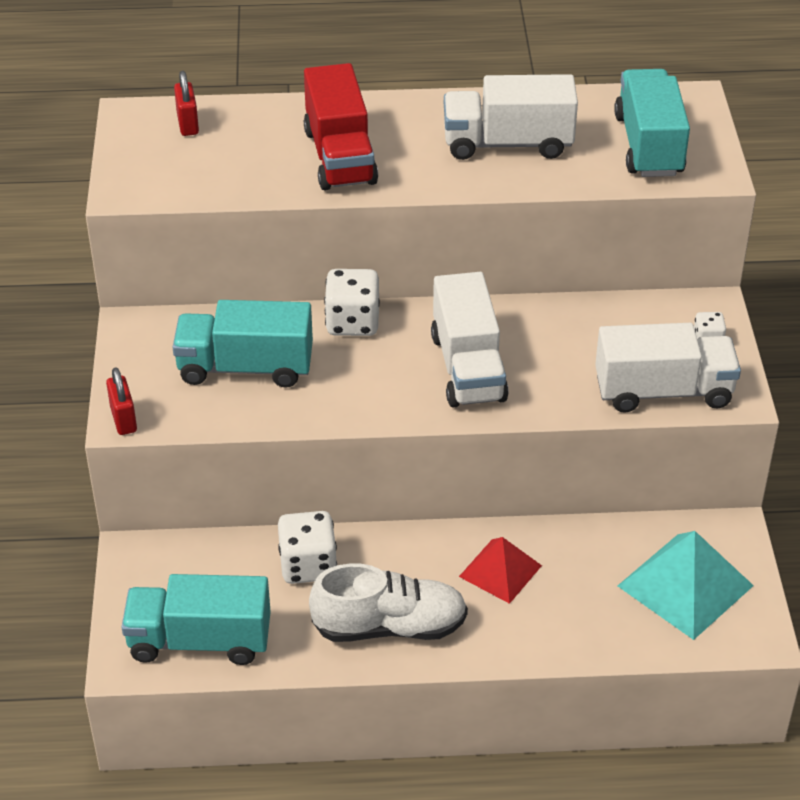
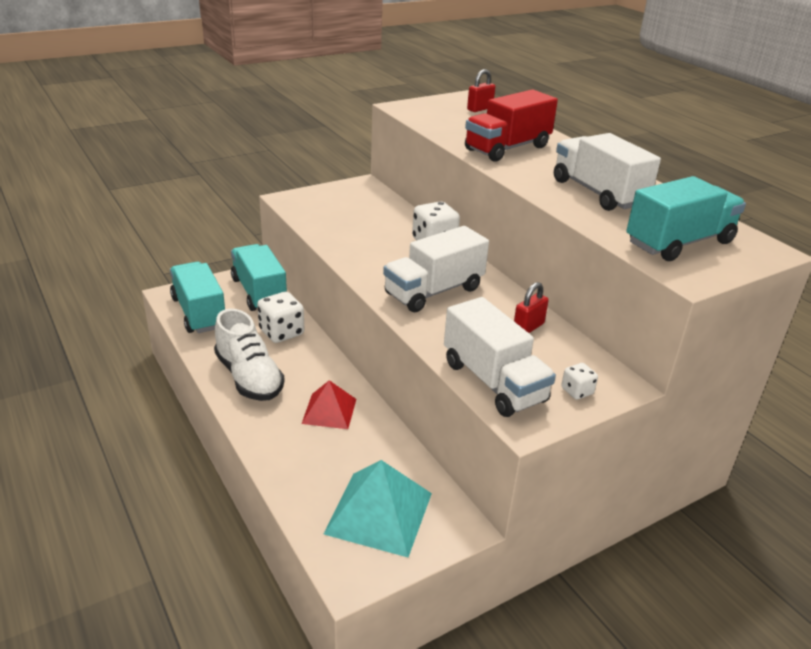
camera: 60 degrees right, 10 degrees down
(123, 419) = (287, 199): red padlock -> red padlock (528, 327)
(245, 367) = (360, 220): turquoise truck -> turquoise truck (259, 292)

